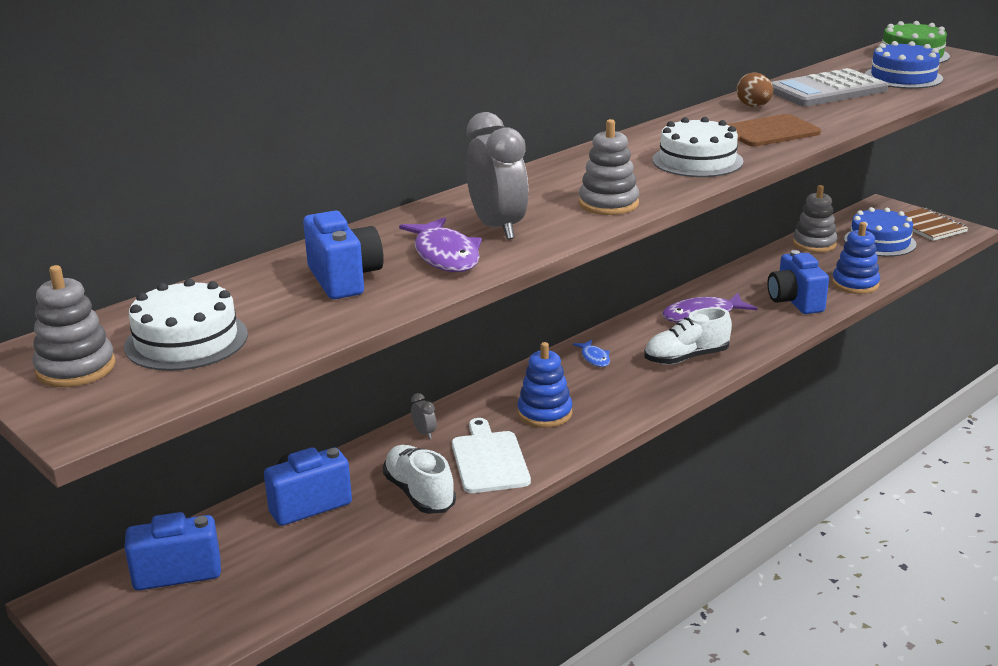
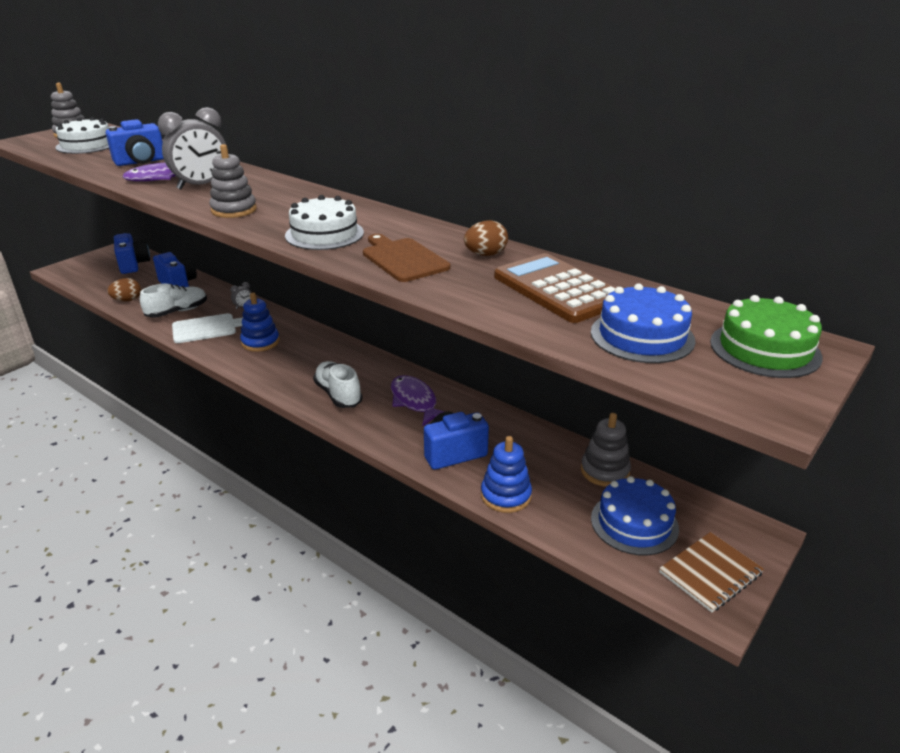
camera: 80 degrees right, 5 degrees up
(349, 554) = (127, 300): none -> brown egg
(594, 358) = (338, 356): blue fish -> none
(827, 90) = (558, 289): grey calculator -> brown calculator

